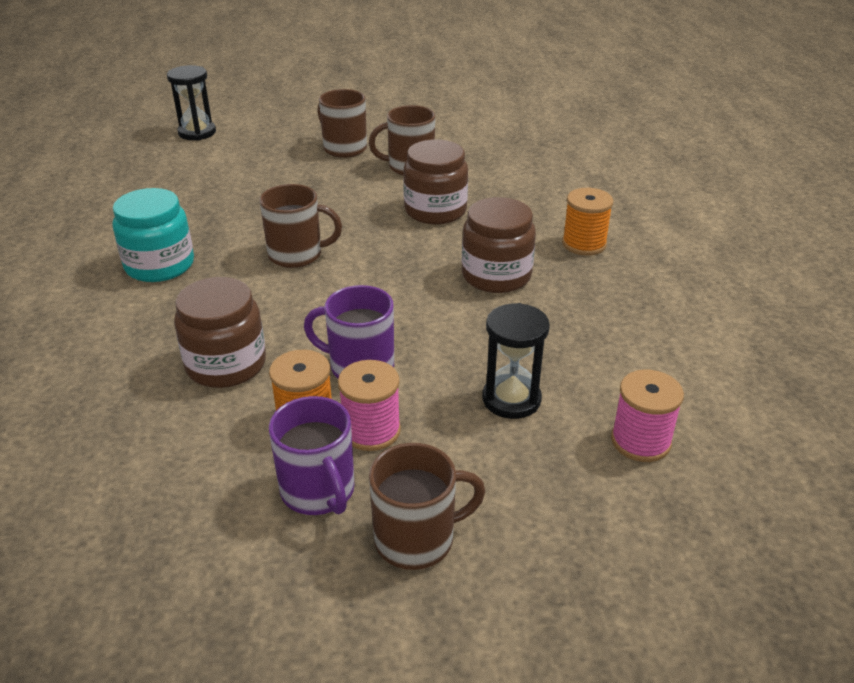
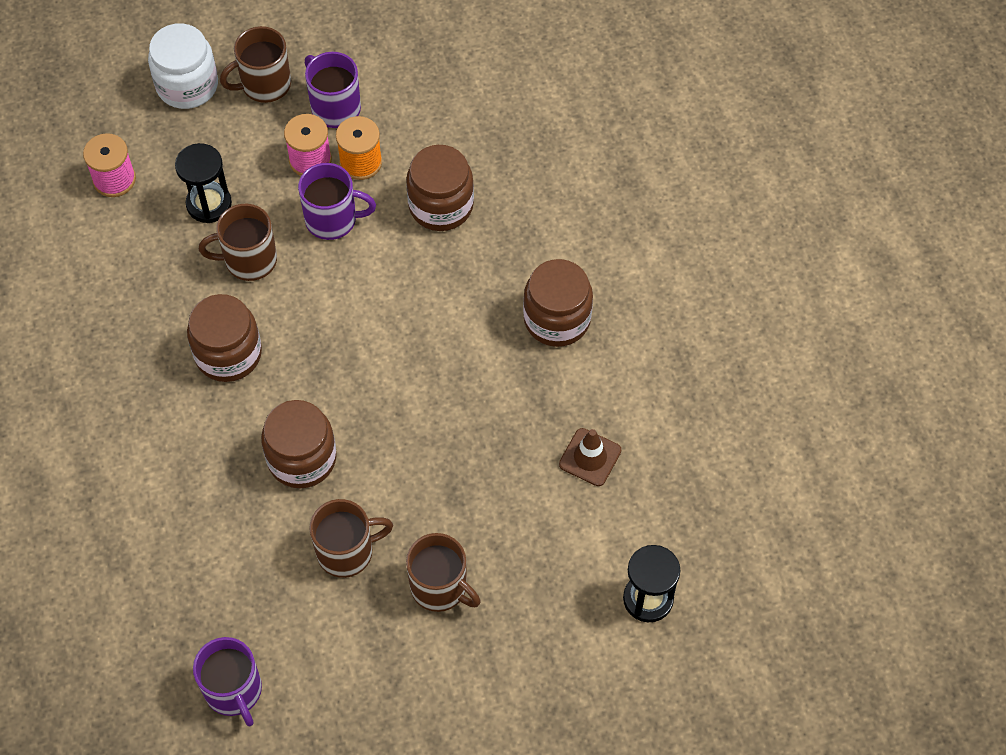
camera: 170 degrees right, 25 degrees up
(159, 265) = (557, 319): turquoise jar -> brown jar
(191, 190) = (590, 457): none -> brown traffic cone
(297, 255) = (429, 356): brown mug -> brown mug (249, 260)
(504, 125) = (234, 690): none -> purple mug
(540, 555) = (187, 85): none -> white jar
(584, 244) = (140, 420): orange spool -> none

